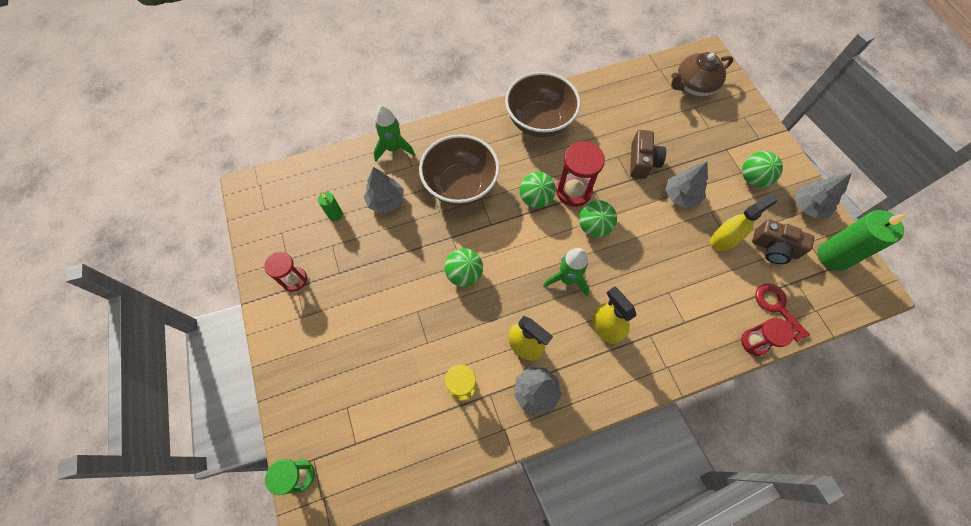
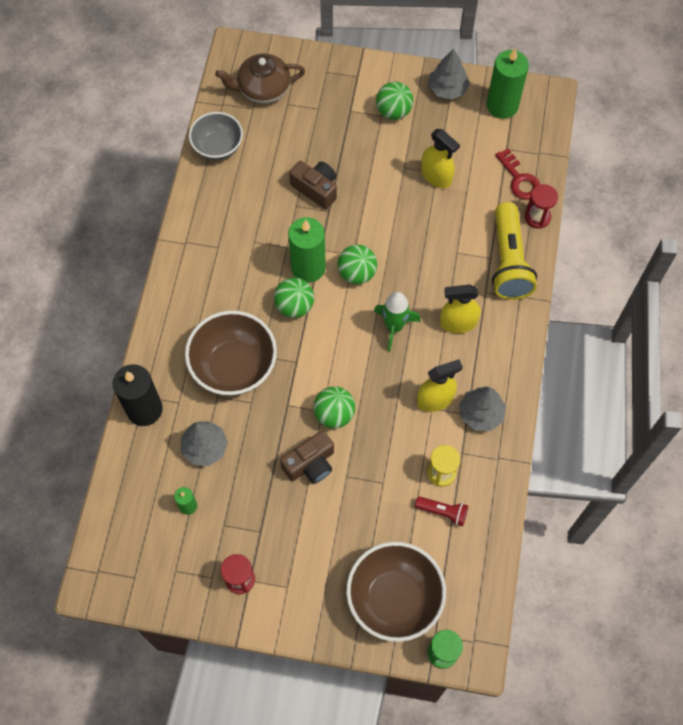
camera: 60 degrees left, 0 degrees up
(393, 148) = (144, 409): green rocket -> black candle
(427, 407) = (443, 512): none -> red flashlight
(539, 122) = (208, 251): brown bowl -> brown bowl (394, 598)
(573, 191) = (308, 267): red hourglass -> green candle
(624, 84) = (218, 147): none -> grey bowl
(681, 196) = (372, 180): grey tree -> none
(693, 86) = (263, 89): brown teapot -> brown teapot turned 75 degrees clockwise
(693, 339) = (508, 261): none -> yellow flashlight
(723, 240) = (436, 176): yellow spray bottle -> yellow spray bottle turned 135 degrees clockwise
(774, 248) = (468, 143): brown camera -> brown camera (310, 464)
(777, 307) = (519, 179): red key -> red key turned 120 degrees counterclockwise

